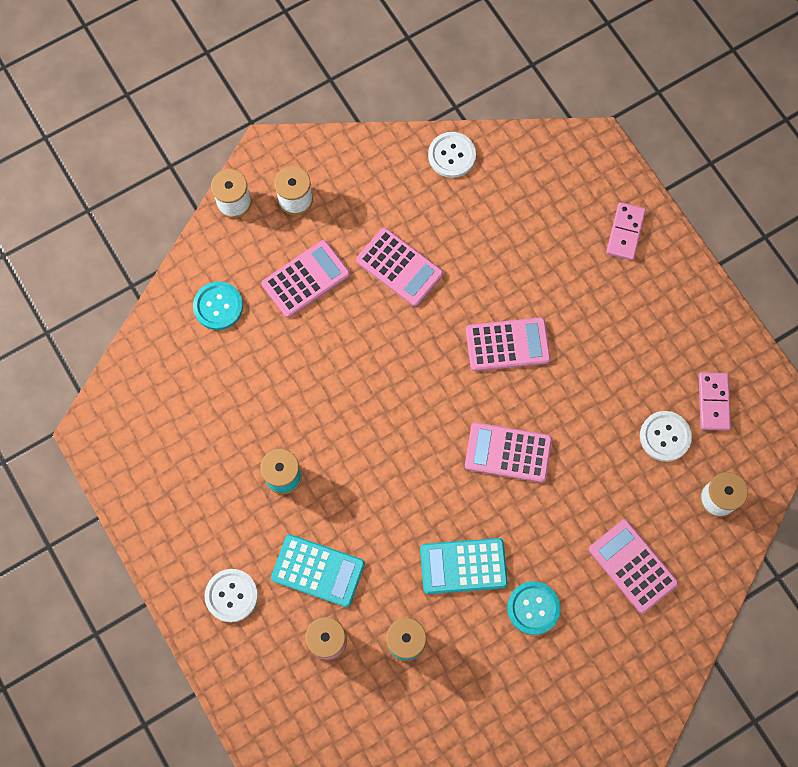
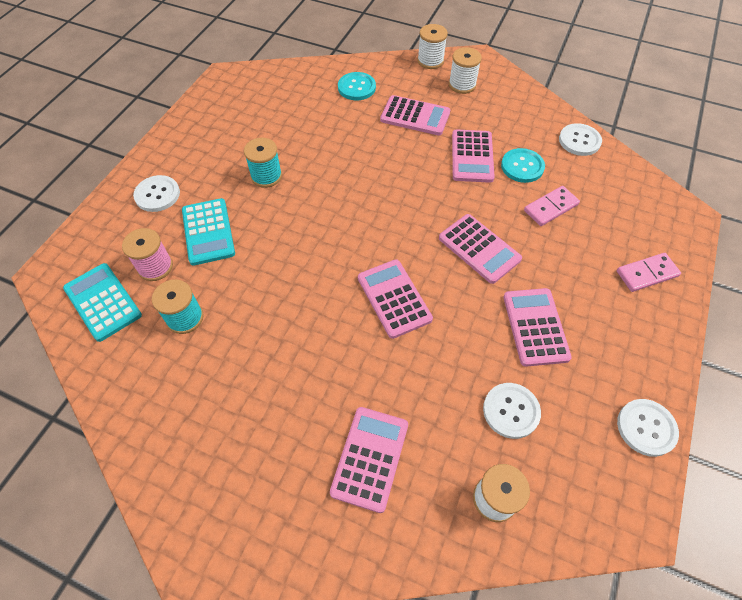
camera: 55 degrees right, 15 degrees down
(463, 566) = (275, 322): turquoise calculator -> turquoise calculator (103, 302)
(533, 608) = (273, 396): turquoise button -> turquoise button (522, 166)
(611, 361) = (535, 327): none -> pink calculator
(713, 402) = (580, 434): pink domino -> pink domino (551, 208)
(739, 352) = (646, 428): none -> white button

